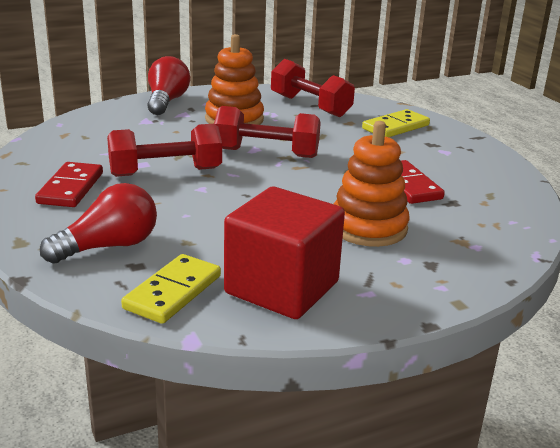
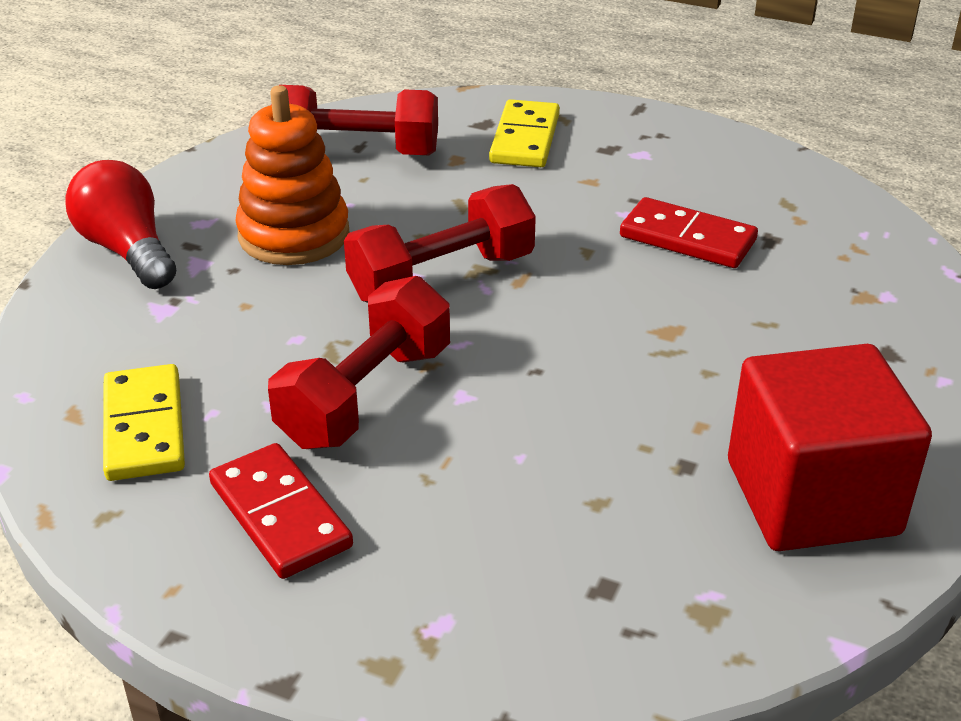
camera: 40 degrees left, 10 degrees up
(108, 246) = (518, 583): red light bulb -> none
(173, 292) = (717, 596): yellow domino -> yellow domino (144, 427)
(368, 228) = (752, 337): orange stacking toy -> none

